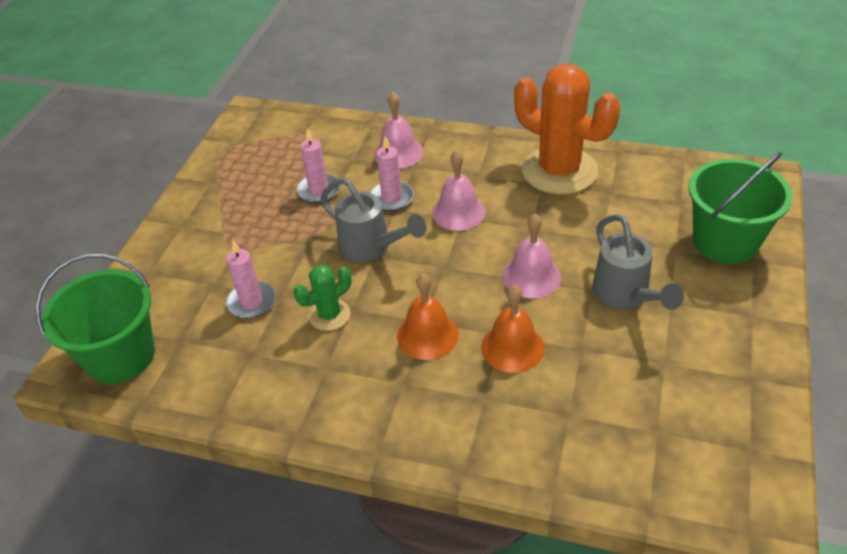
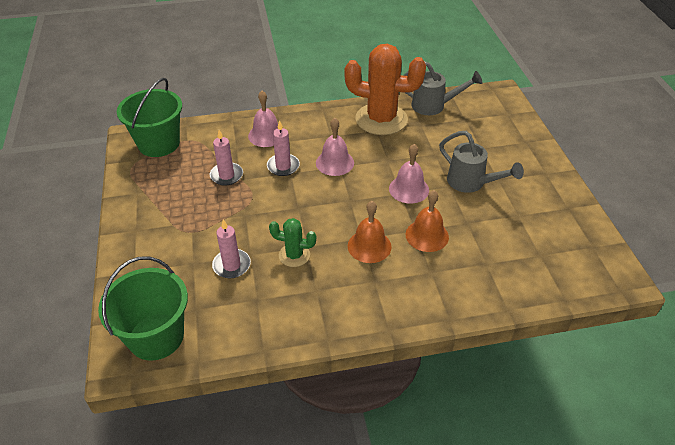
camera: 30 degrees left, 0 degrees up
(329, 315) = (294, 255): green cactus -> green cactus turned 75 degrees clockwise
(372, 248) = (292, 202): grey watering can -> grey watering can (434, 106)
(725, 241) = (504, 135): green bucket -> green bucket (159, 143)

